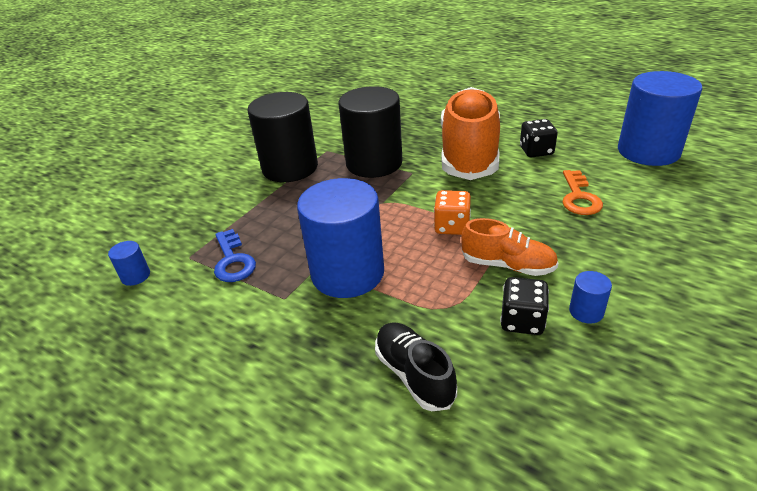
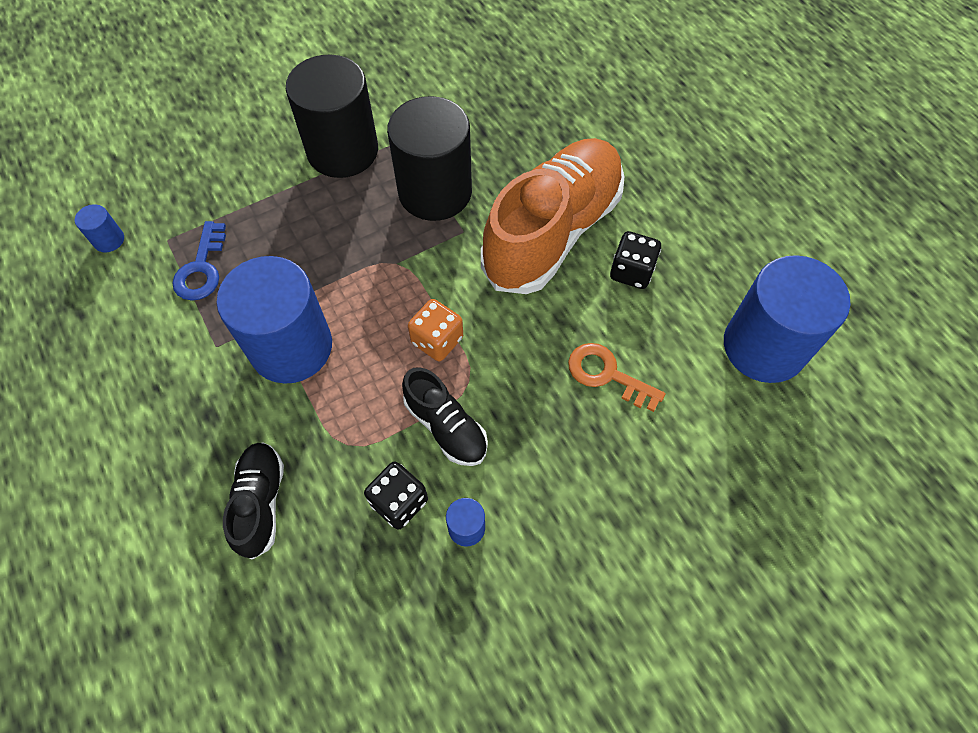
camera: 25 degrees right, 25 degrees up
(508, 265) = (446, 427): orange shoe -> black shoe
(579, 197) = (607, 374): orange key -> orange key turned 90 degrees clockwise

